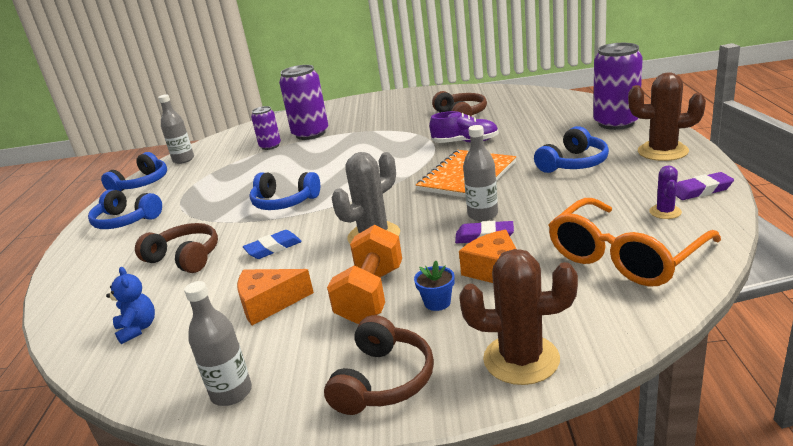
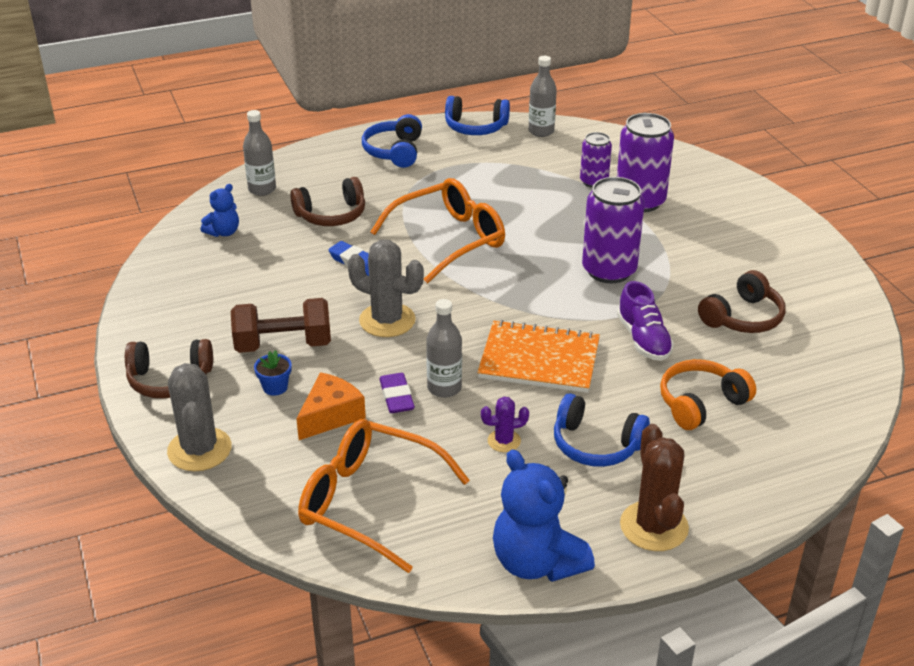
camera: 65 degrees right, 10 degrees up
(185, 258) = (331, 215): brown headphones -> brown headphones turned 60 degrees clockwise
(231, 393) = (152, 308): grey bottle -> grey bottle (262, 189)
(269, 303) = (264, 289): orange cheese -> none
(284, 202) = (449, 239): blue headphones -> orange glasses
(371, 295) = (283, 344): orange dumbbell -> brown dumbbell
(521, 359) = (199, 449): brown cactus -> grey cactus
(541, 131) = (700, 403): none -> orange headphones
(616, 123) = (751, 475): purple can -> purple can (609, 270)
(665, 212) = (473, 531): purple cactus -> purple cactus (504, 441)
(701, 190) = (537, 562): purple eraser -> blue teddy bear

